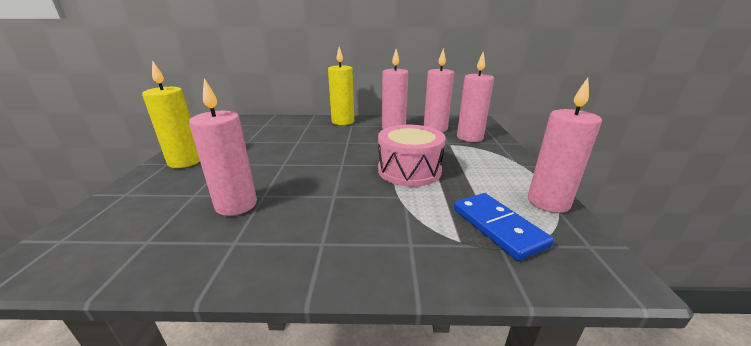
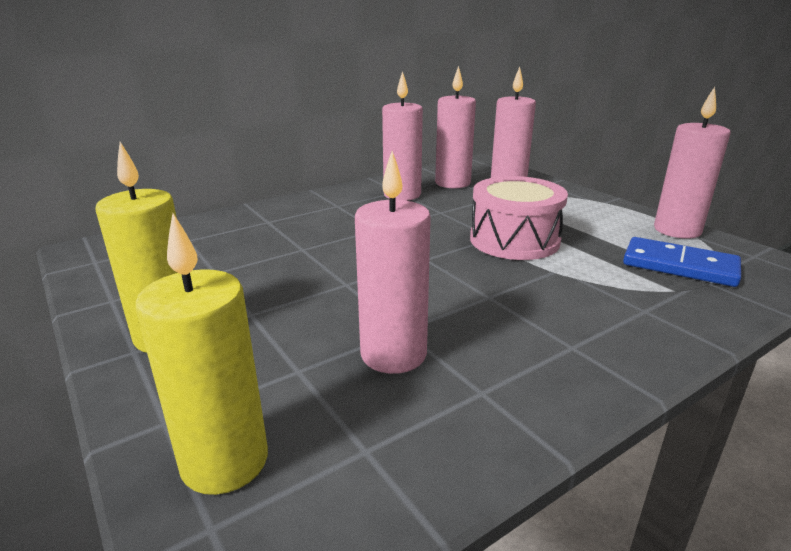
camera: 35 degrees left, 0 degrees up
(343, 122) = (314, 203): yellow candle -> yellow candle (225, 462)

